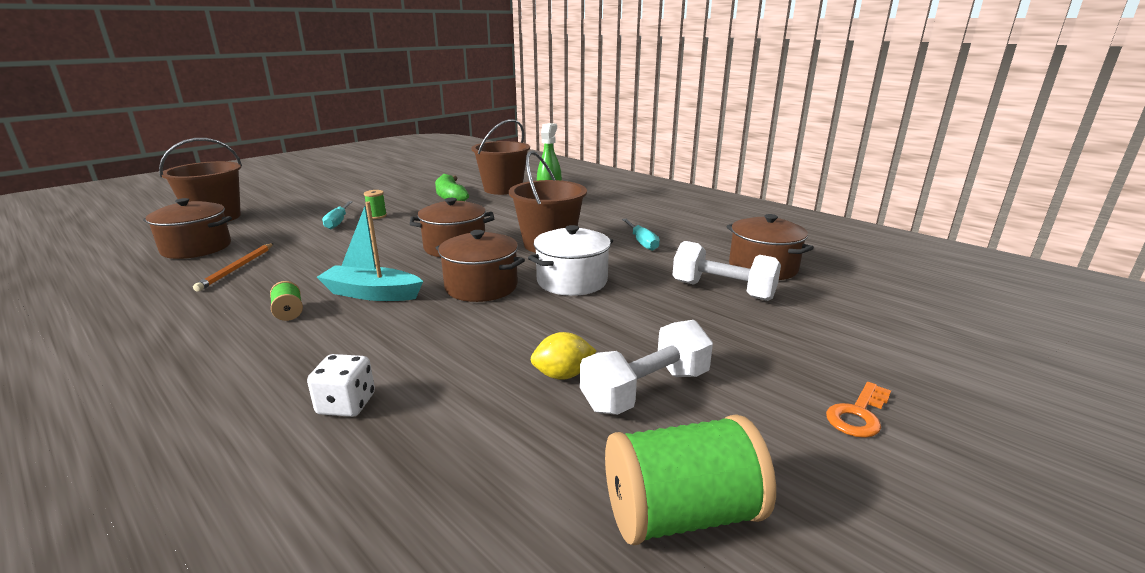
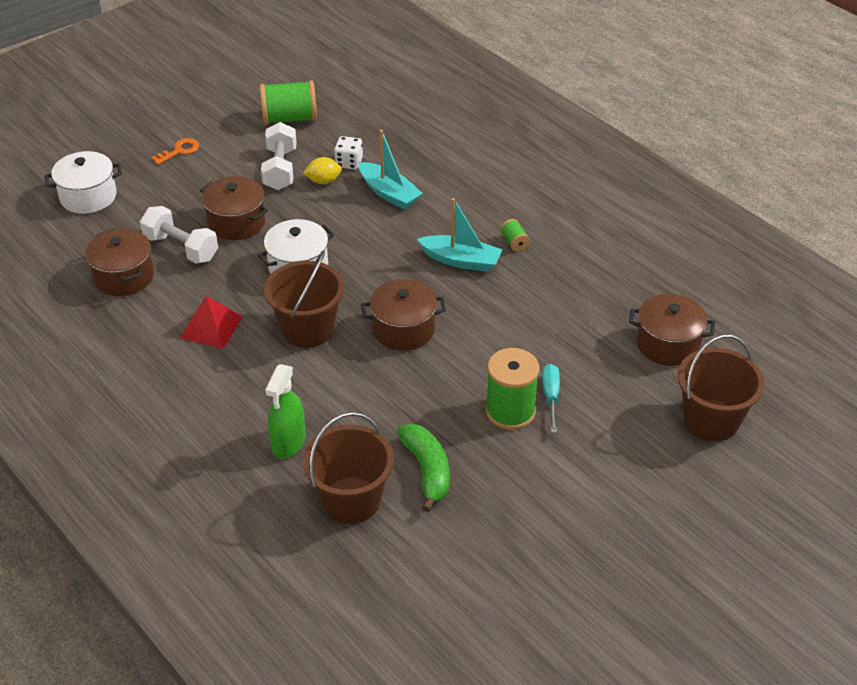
camera: 175 degrees left, 20 degrees up
(237, 268) = (597, 304): orange pencil -> none
(346, 404) = (441, 170): white dice -> white dice (349, 163)
(377, 216) = (510, 411): green spool -> green spool, size x2.15
(451, 362) = (389, 193): none -> turquoise boat
(481, 287) = (374, 264): brown pot -> brown pot (236, 222)
(642, 242) = (211, 327): turquoise screwdriver -> red pyramid
(646, 390) = (280, 169): white dumbbell -> white dumbbell turned 60 degrees counterclockwise
(913, 336) = (88, 196): none -> white pot

